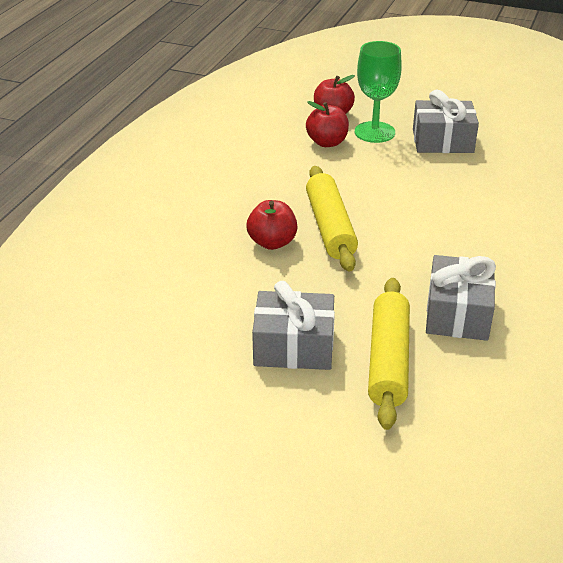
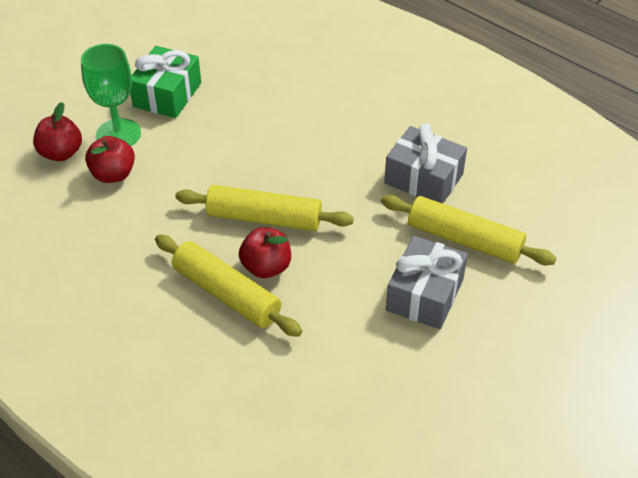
camera: 70 degrees left, 10 degrees up
(230, 229) = (227, 294): none -> yellow rolling pin
(442, 141) = (167, 95): grey gift -> green gift

